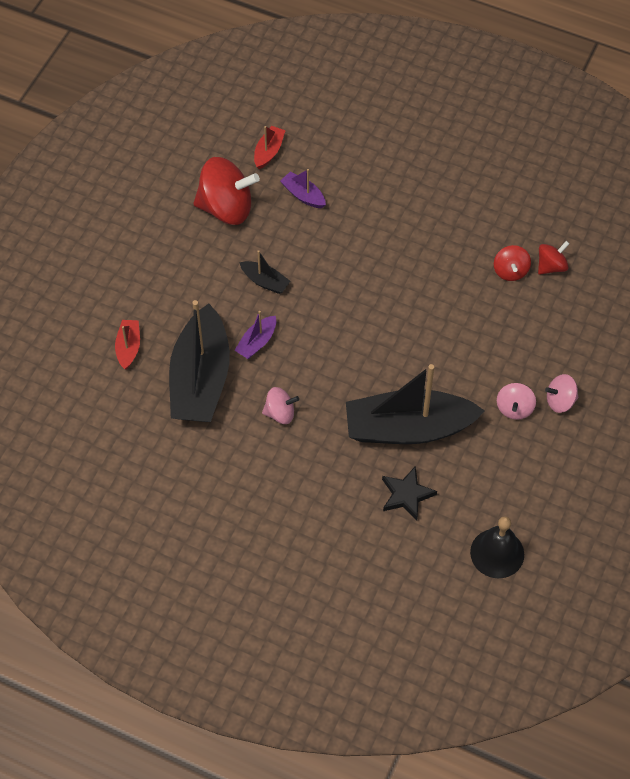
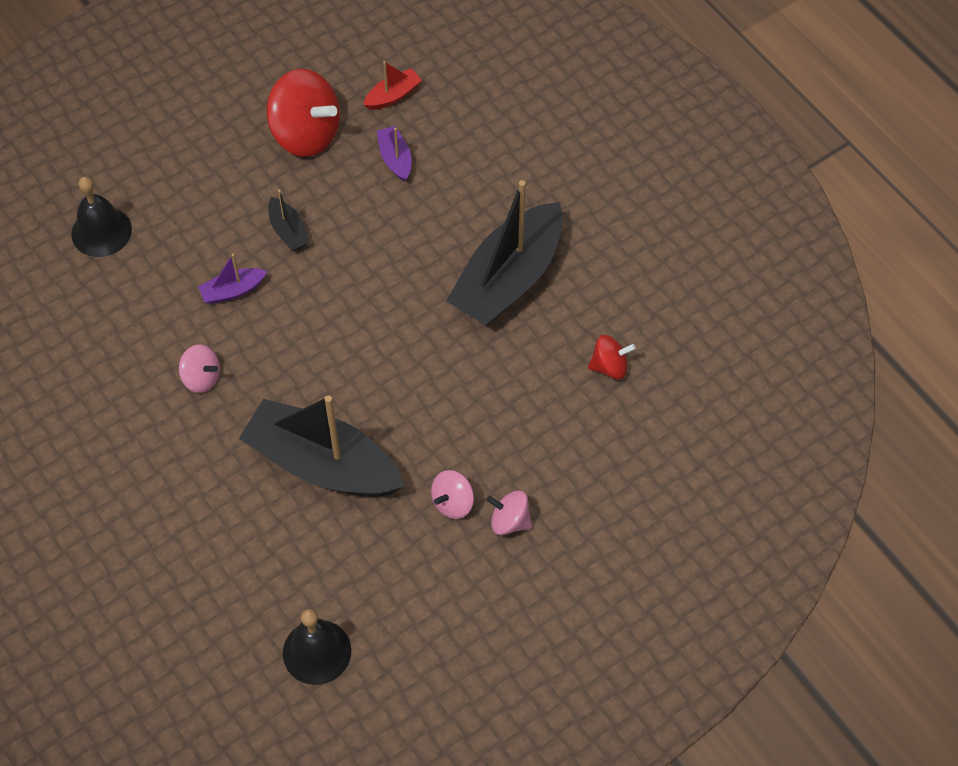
camera: 30 degrees right, 0 degrees up
(128, 347) = (101, 231): red boat -> black bell
(200, 379) = (148, 300): black boat -> black boat (508, 279)
(406, 495) = (267, 535): black star -> none
(510, 271) = (559, 349): red spinning top -> none

